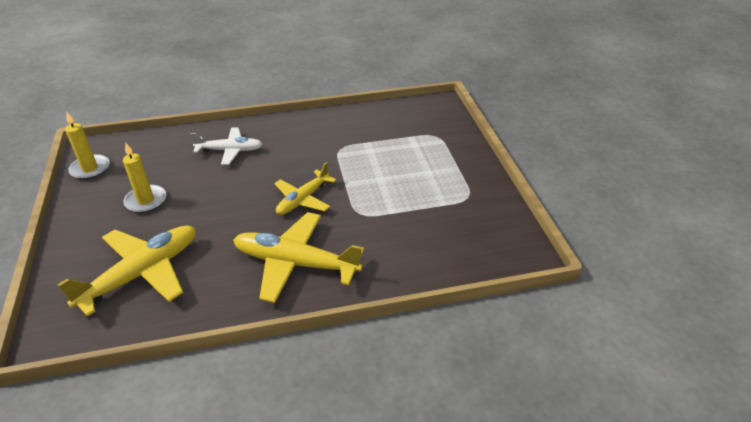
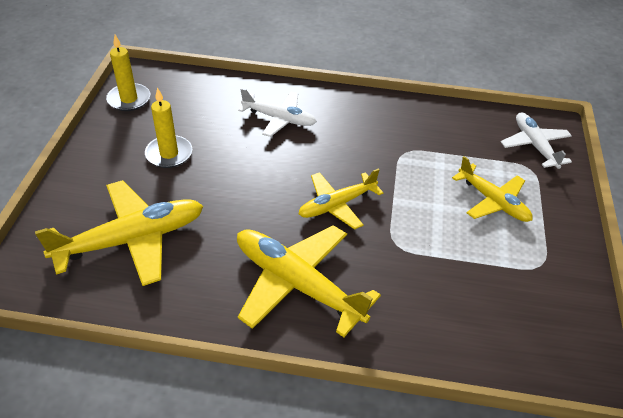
camera: 20 degrees right, 5 degrees up
(418, 164) = (492, 201): none -> yellow plane
(433, 120) = (534, 146): none -> white plane

